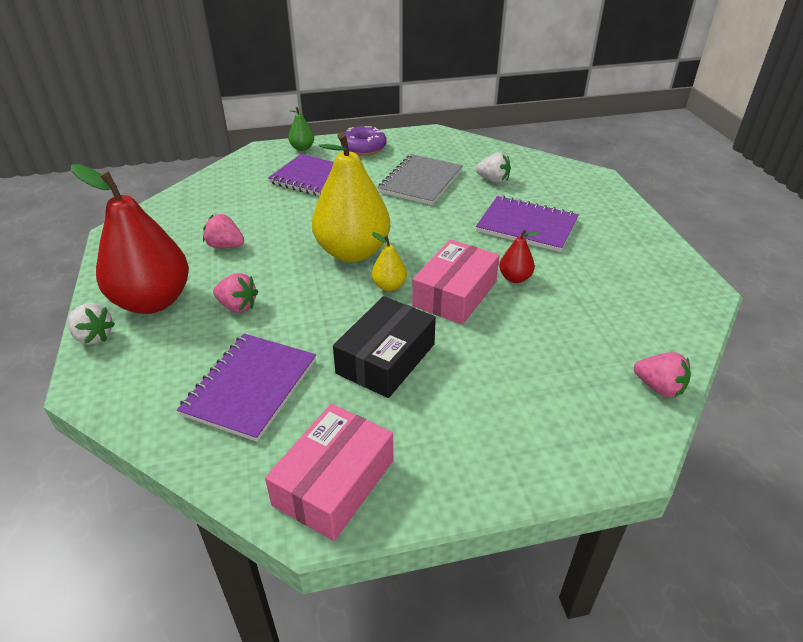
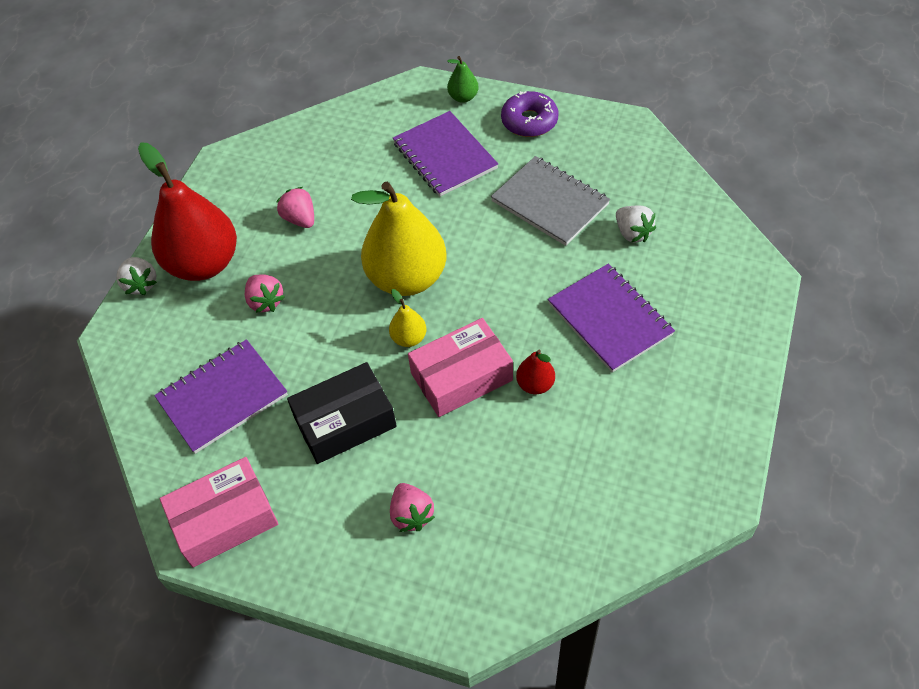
camera: 35 degrees right, 15 degrees up
(420, 181) = (550, 202): grey notebook -> grey notebook turned 75 degrees clockwise
(659, 387) = (555, 577): pink strawberry -> pink strawberry (411, 515)

